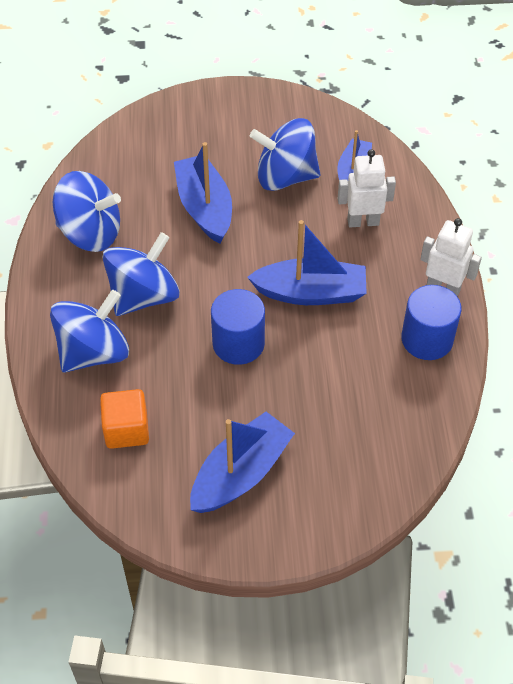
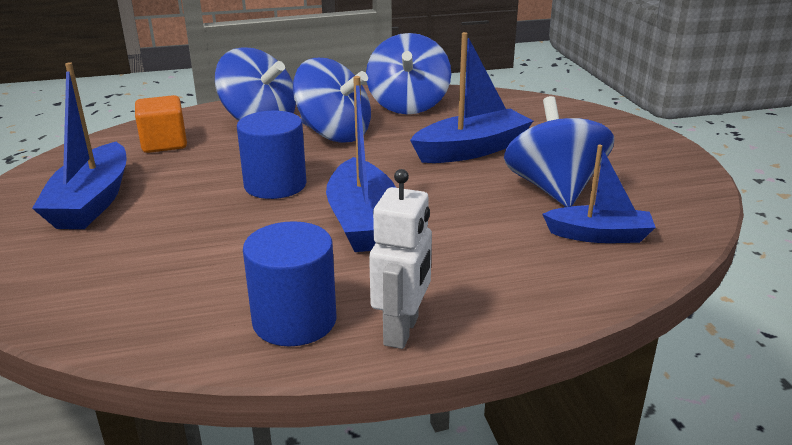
camera: 80 degrees right, 25 degrees down
(241, 473) = (92, 202): blue boat -> blue boat turned 60 degrees clockwise
(363, 222) = (507, 249): white robot -> none

